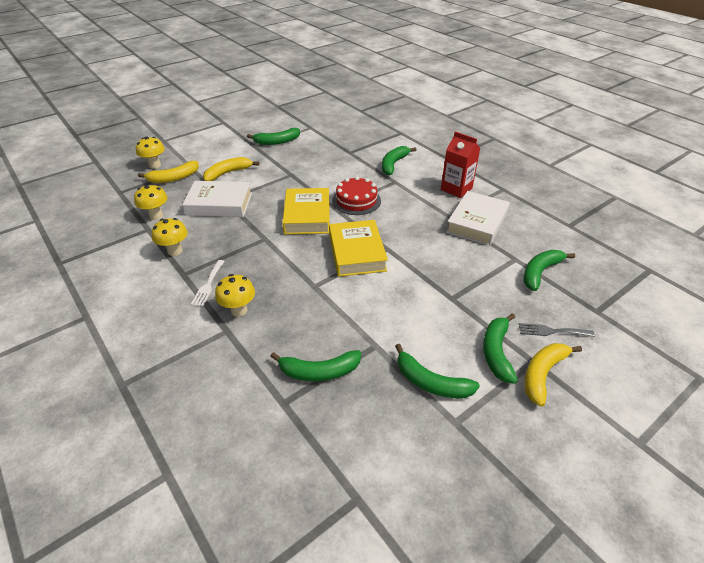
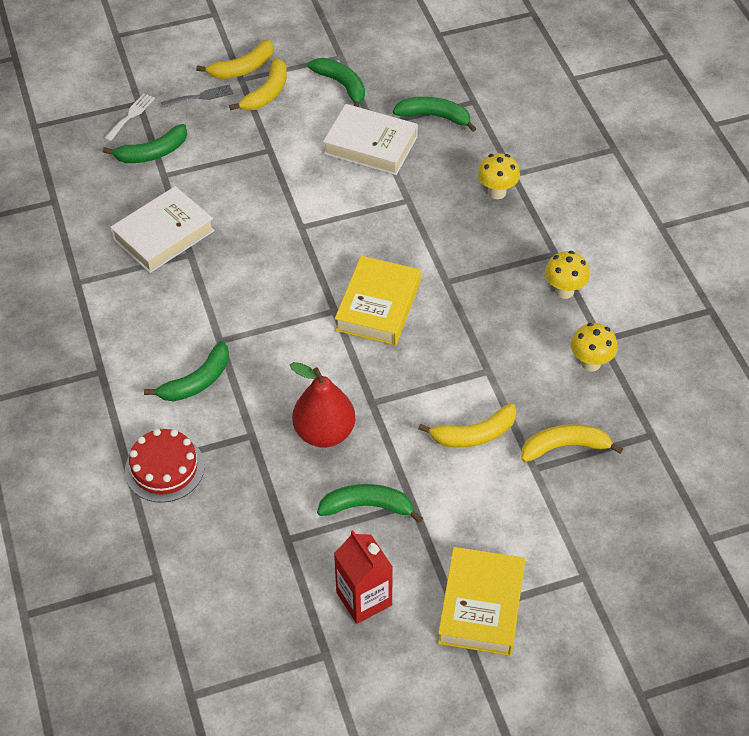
camera: 160 degrees left, 10 degrees up
(155, 165) = (598, 494): yellow mushroom -> none
(208, 285) = (526, 231): white fork -> white fork (131, 115)
(219, 204) = (497, 363): white book -> white book (370, 145)
(311, 159) = (324, 433): none -> red pear
(356, 200) = (297, 316): red cake -> red cake (164, 468)
(357, 252) = (340, 230): yellow book -> yellow book (481, 605)
(456, 189) = (142, 300): red carton -> red carton (364, 599)
(496, 352) = (267, 93): green banana -> yellow banana
(552, 331) = (200, 97): grey fork -> grey fork turned 45 degrees counterclockwise

